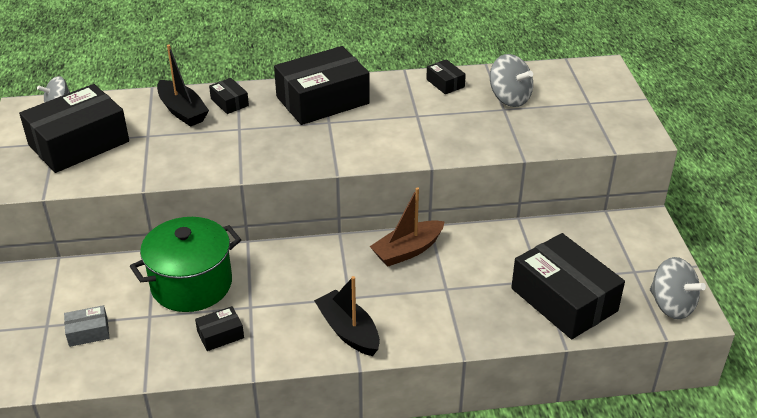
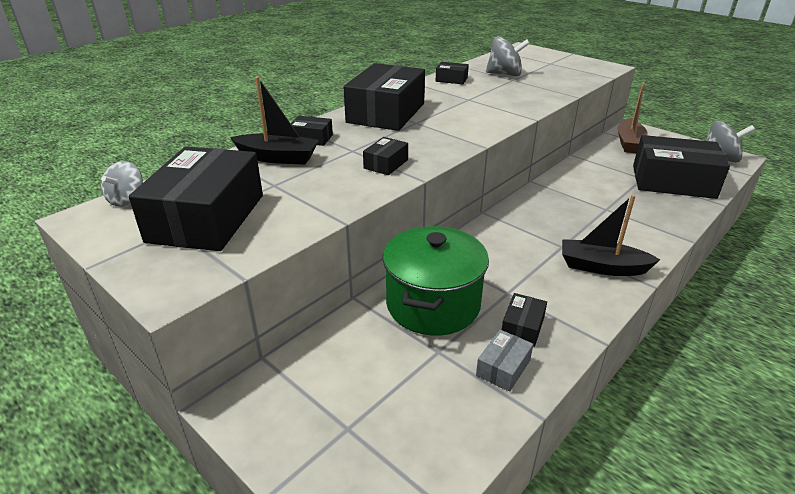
camera: 40 degrees left, 5 degrees down
(88, 332) = (403, 404): grey box -> grey box (503, 368)
(240, 154) = (386, 164): none -> black box
(407, 250) = (544, 200): brown boat -> brown boat (629, 143)

